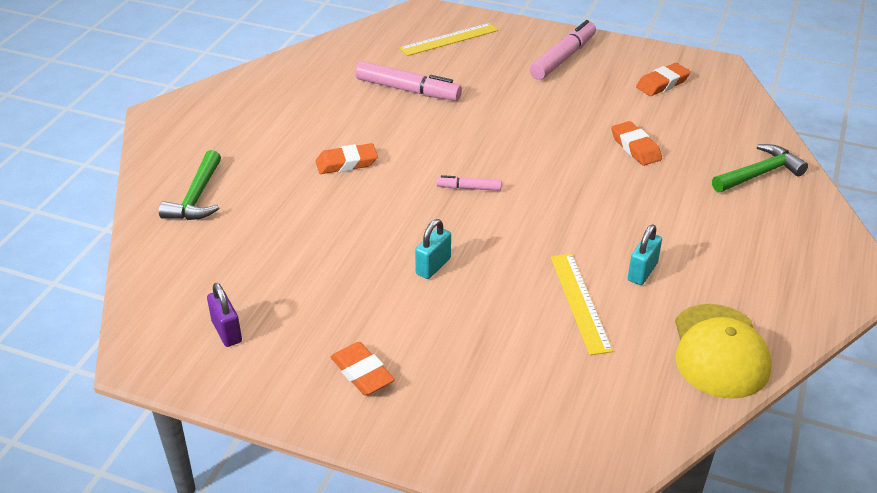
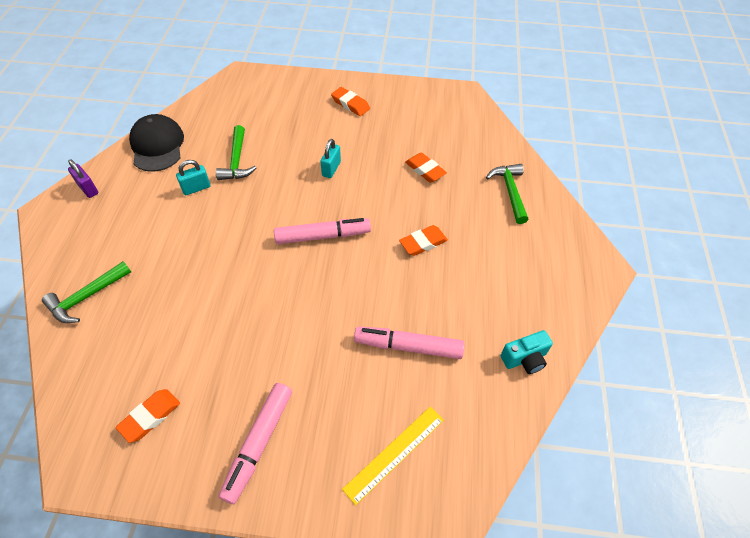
camera: 165 degrees right, 15 degrees up
(227, 331) = (431, 112): purple padlock -> purple padlock (88, 189)
(302, 68) = (525, 359): none -> turquoise camera
(469, 188) = (323, 236): pink marker -> pink marker, size x1.92
(580, 302) = (237, 161): yellow ruler -> green hammer
(635, 147) = (189, 308): orange eraser -> orange eraser (425, 170)
(642, 272) = (196, 188): turquoise padlock -> turquoise padlock turned 45 degrees clockwise
(719, 351) = (157, 146): yellow cap -> black cap

